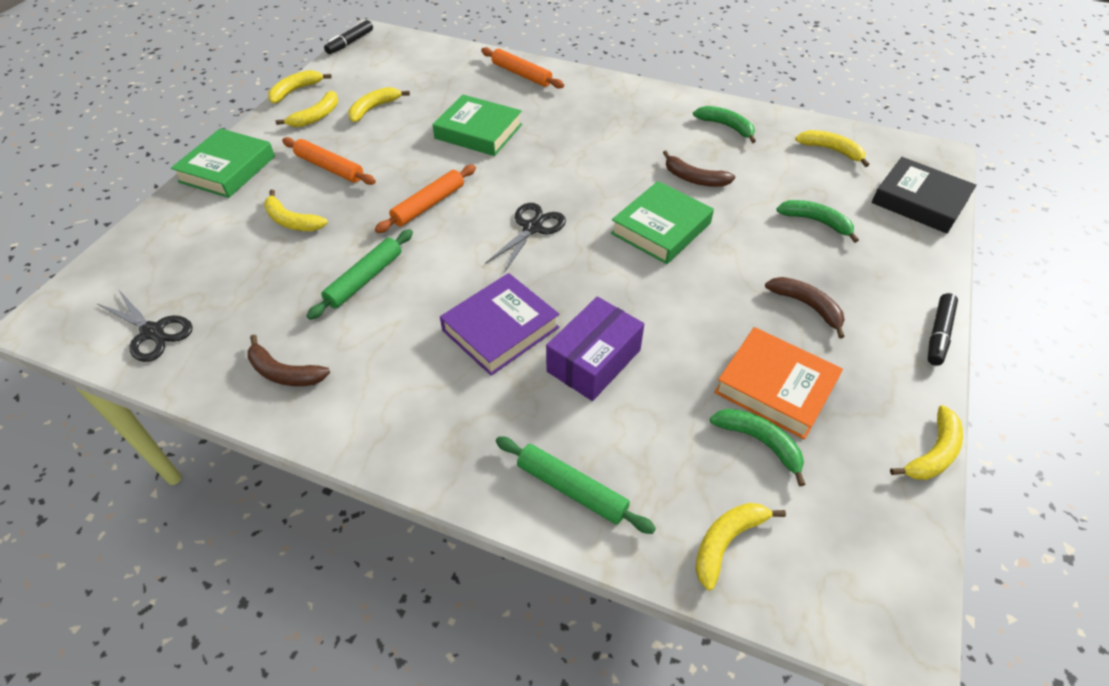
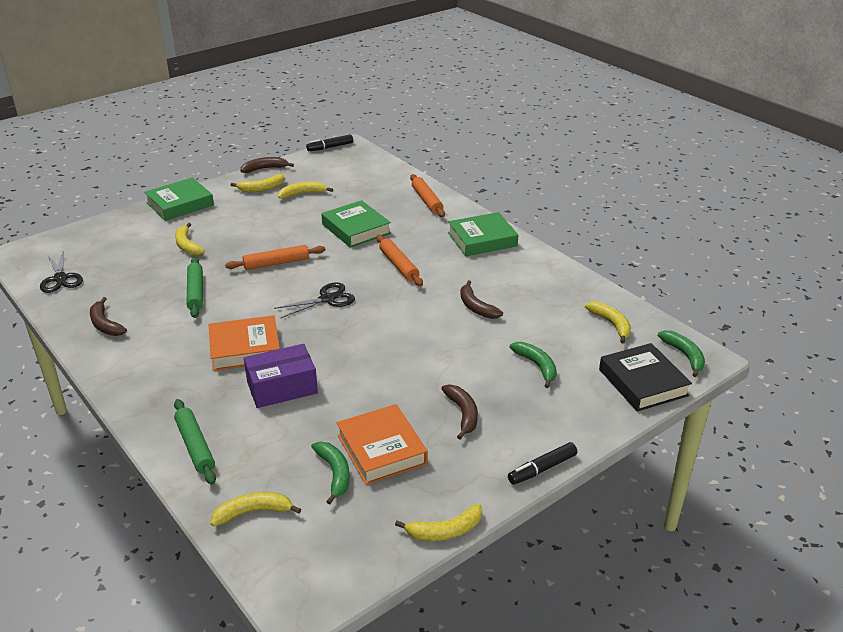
camera: 30 degrees right, 15 degrees down
(296, 91) = (265, 169): yellow banana -> brown banana
(329, 167) = (239, 222): orange rolling pin -> orange rolling pin (398, 265)
(365, 279) = (195, 292): green rolling pin -> green rolling pin turned 75 degrees counterclockwise
(500, 329) = (245, 348): purple book -> orange book
(661, 228) = (414, 329): green book -> green book (482, 239)
(726, 127) = (543, 281): green banana -> green banana (684, 355)

